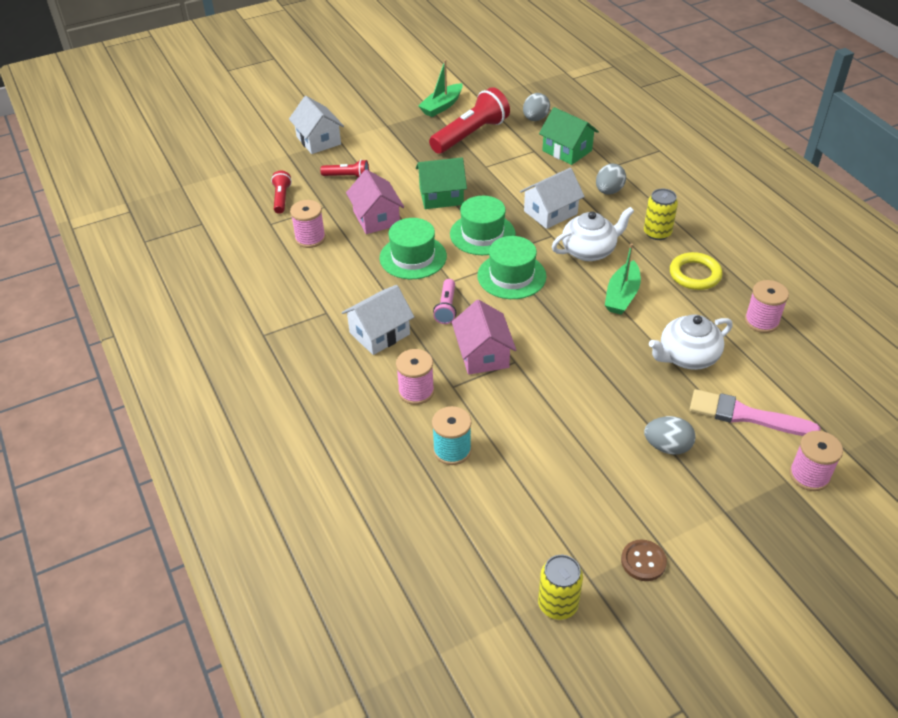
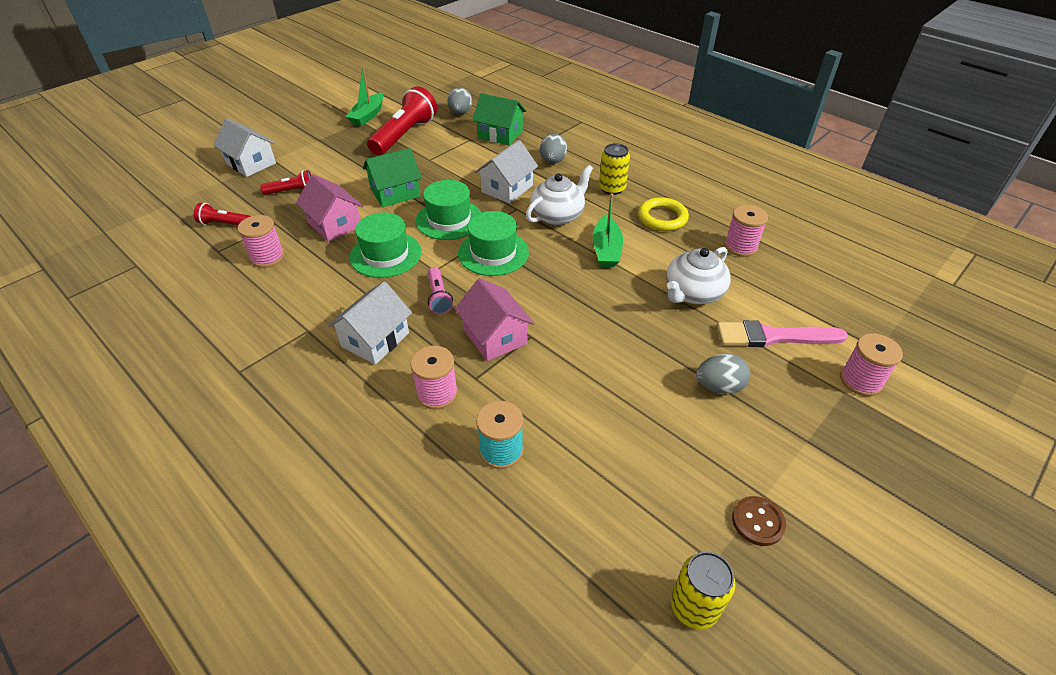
camera: 20 degrees left, 0 degrees up
(281, 198) = (224, 224): red flashlight -> red flashlight turned 60 degrees counterclockwise

